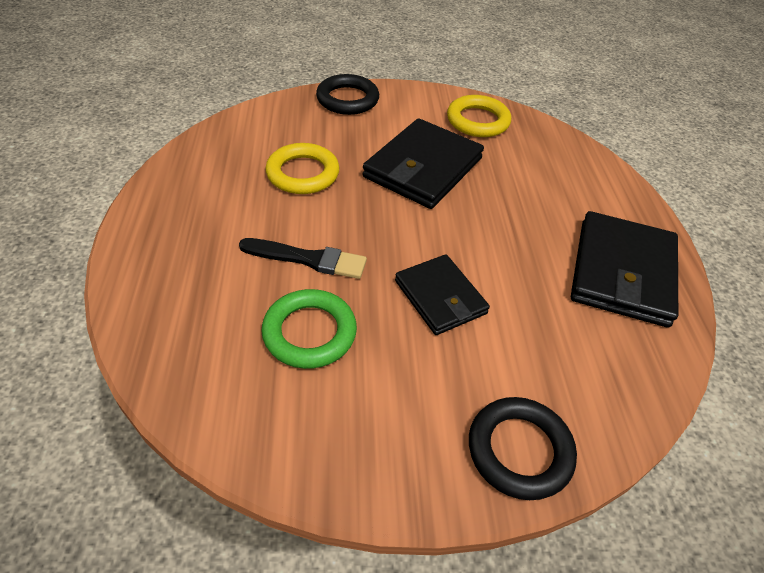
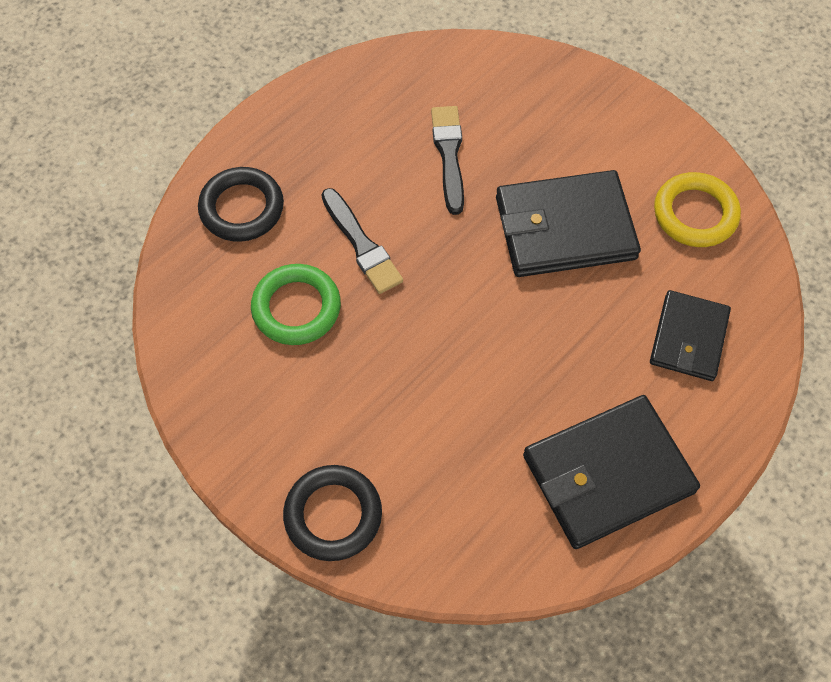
camera: 50 degrees right, 15 degrees up
(303, 173) = (449, 155): yellow ring -> black brush
(347, 99) = (590, 93): black ring -> black ring (242, 208)
(440, 297) = (422, 361): black wallet -> black wallet (688, 338)

